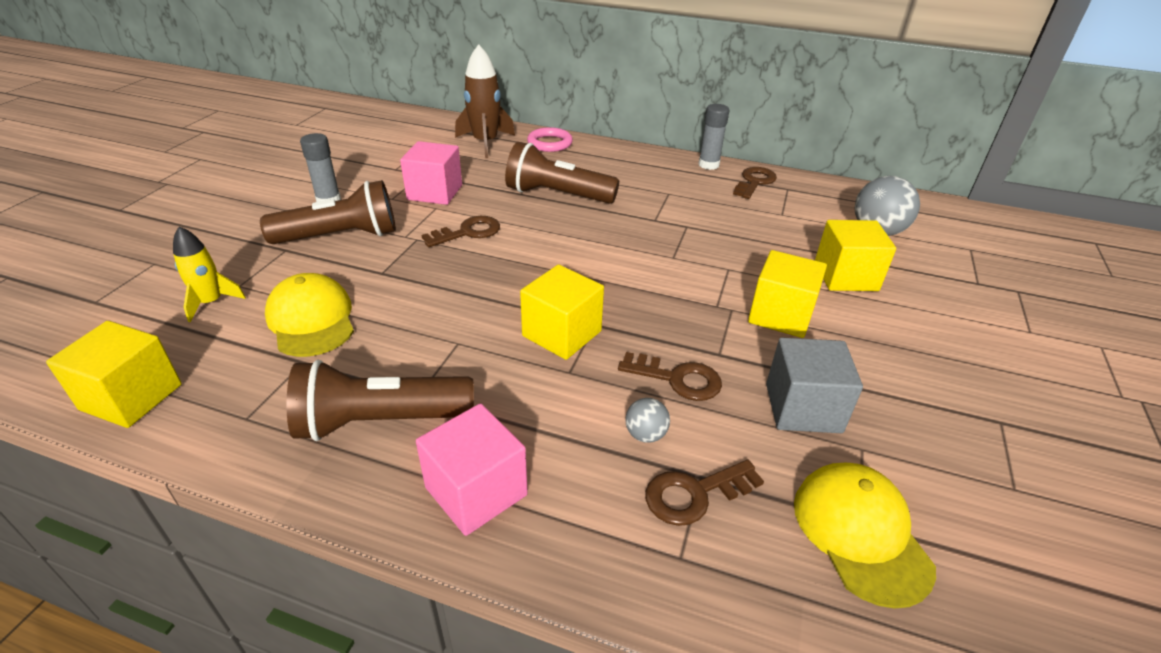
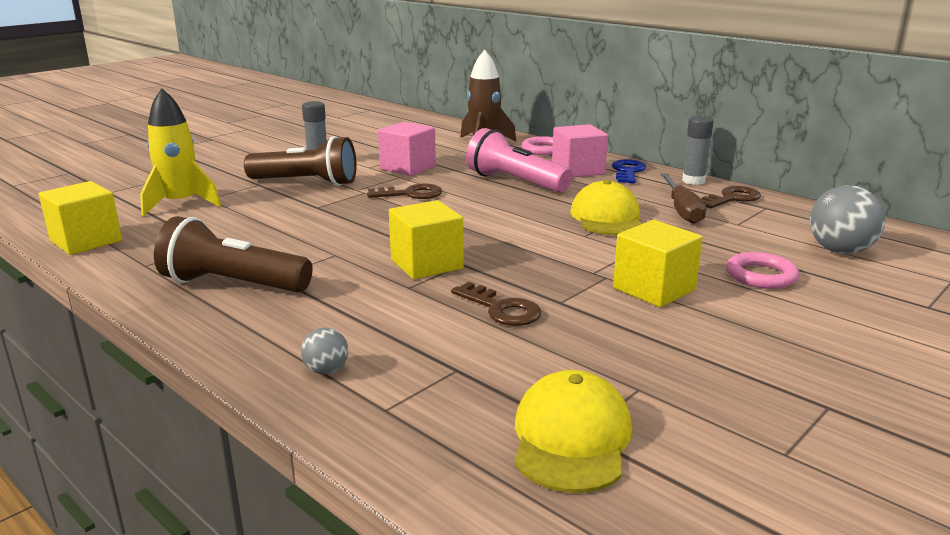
camera: 25 degrees right, 15 degrees down
(211, 302) = (180, 204): yellow rocket -> yellow rocket, size x1.58
(311, 320) = (239, 223): yellow cap -> yellow cap (607, 217)
(476, 491) = (263, 335): pink cube -> pink cube (578, 170)
(557, 195) = (515, 182): brown flashlight -> pink flashlight
(645, 434) = (434, 335): grey ball -> grey ball (326, 370)
(646, 162) = (628, 171): none -> blue key
(695, 494) = (439, 378): brown key -> none
(727, 206) = (682, 210): none -> brown screwdriver
(803, 408) = (606, 350): grey cube -> none
(845, 276) = (761, 276): yellow cube -> pink ring

